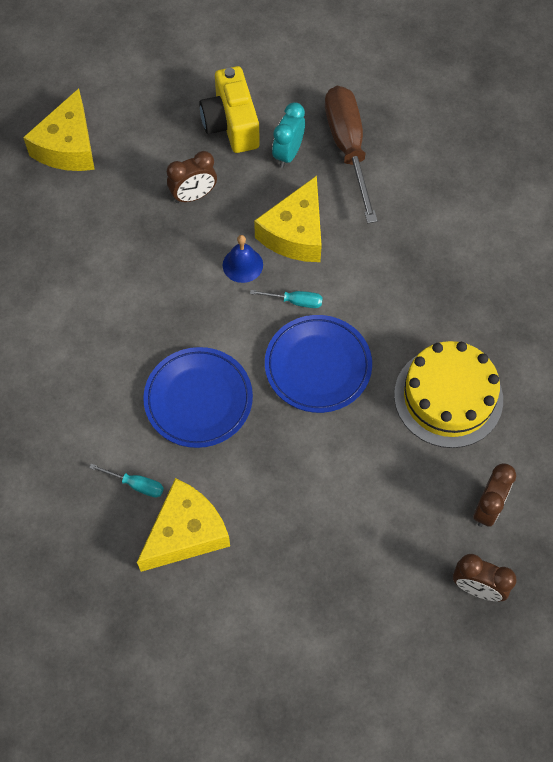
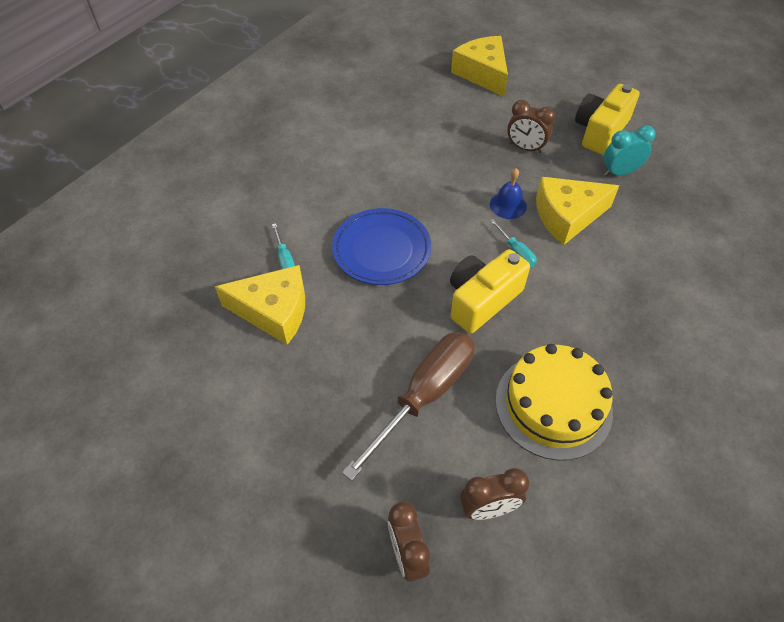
camera: 50 degrees right, 10 degrees down
(68, 146) = (483, 73): yellow cheese -> yellow cheese turned 90 degrees clockwise
(318, 366) = (482, 300): blue plate -> yellow camera
(348, 148) = (669, 200): brown screwdriver -> brown screwdriver (424, 395)

